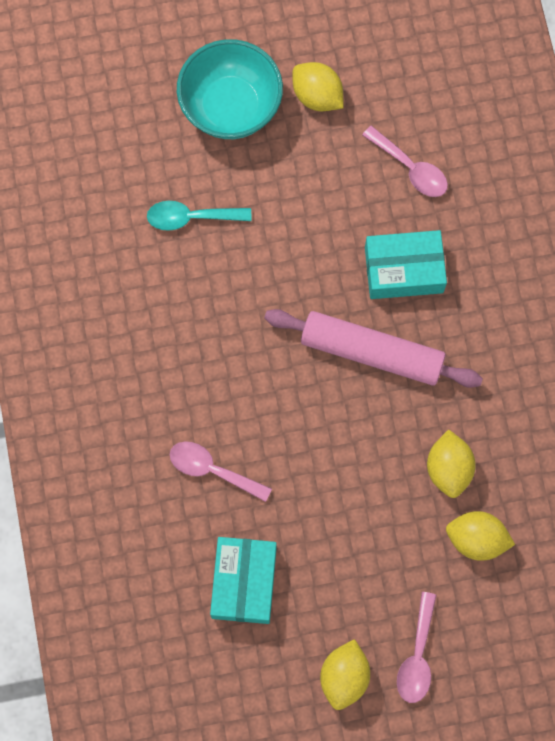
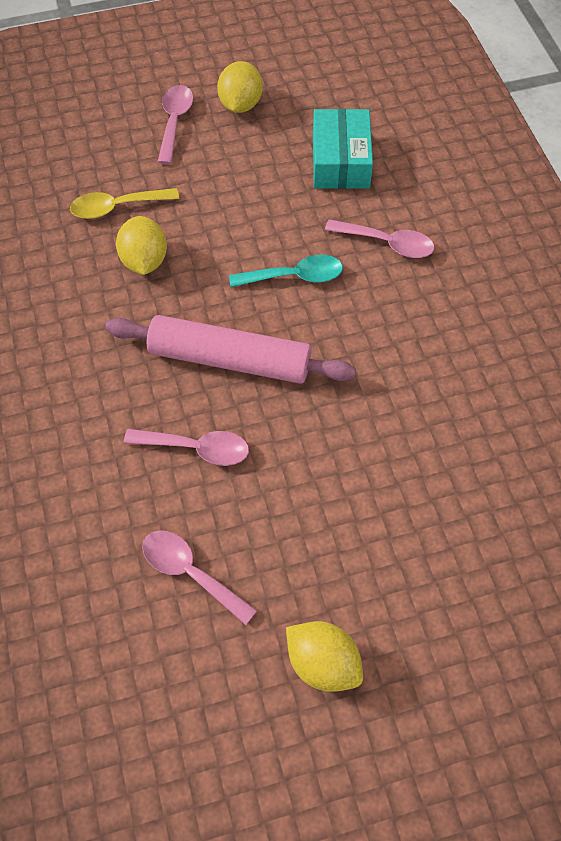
camera: 175 degrees right, 15 degrees down
(191, 217) = (461, 489): turquoise spoon -> turquoise spoon (294, 276)
(231, 107) = (439, 637): turquoise bowl -> none
(404, 270) = (196, 448): turquoise box -> pink spoon
(476, 539) = (117, 207): yellow lemon -> yellow spoon

